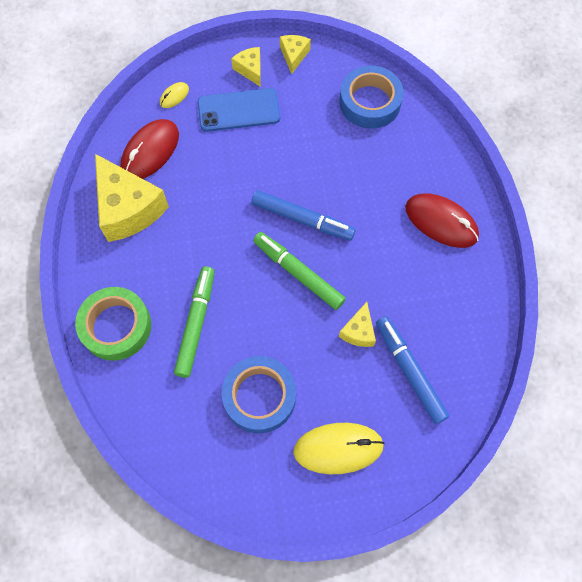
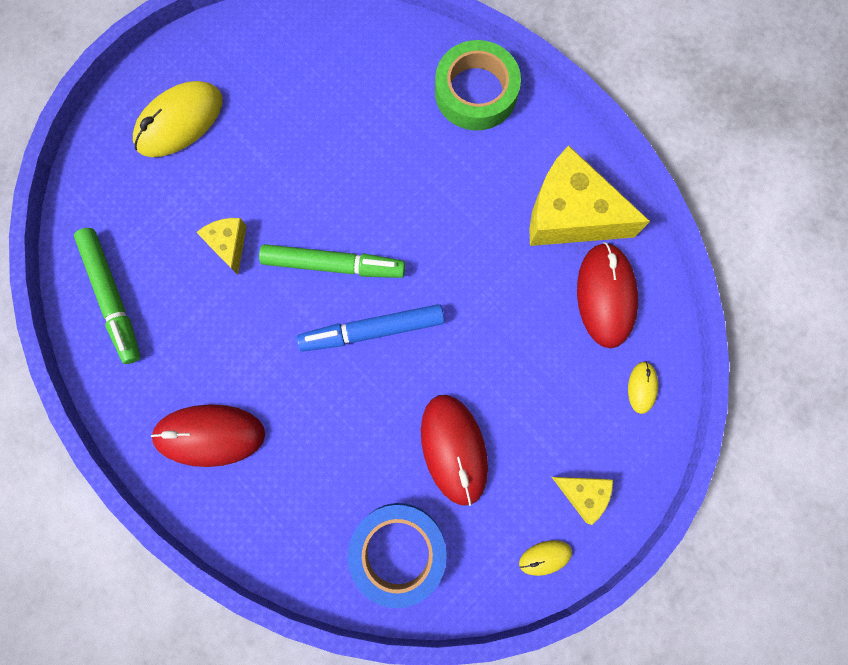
camera: 145 degrees right, 10 degrees up
(196, 323) = (400, 145): green marker -> green marker (112, 297)
(239, 110) = (550, 422): blue phone -> none
(259, 396) = (286, 119): blue tape -> none
(294, 55) = (545, 557): yellow cheese -> yellow mouse
(302, 130) = (454, 449): none -> red mouse
(409, 371) = (151, 238): blue marker -> none

